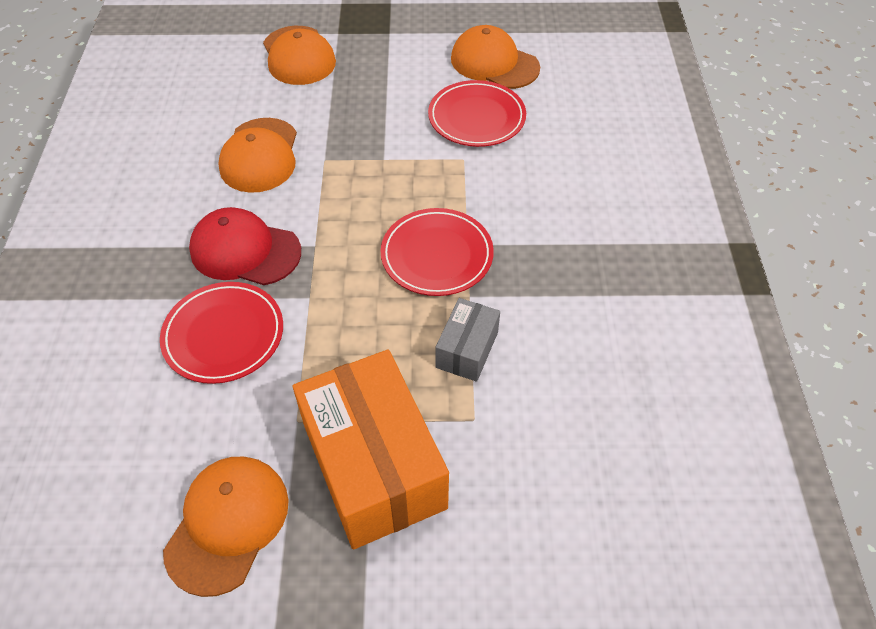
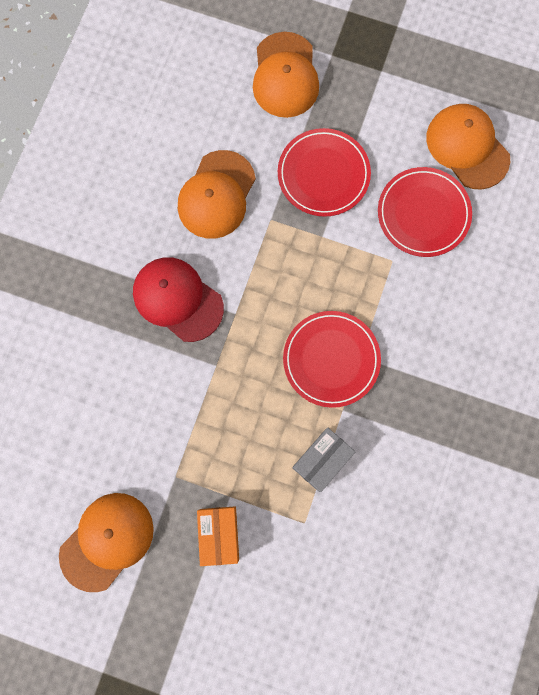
camera: 20 degrees right, 25 degrees up
(224, 335) = (141, 379): red plate -> red plate (323, 174)
(373, 466) = (219, 534): orange box -> orange box, size x0.49

